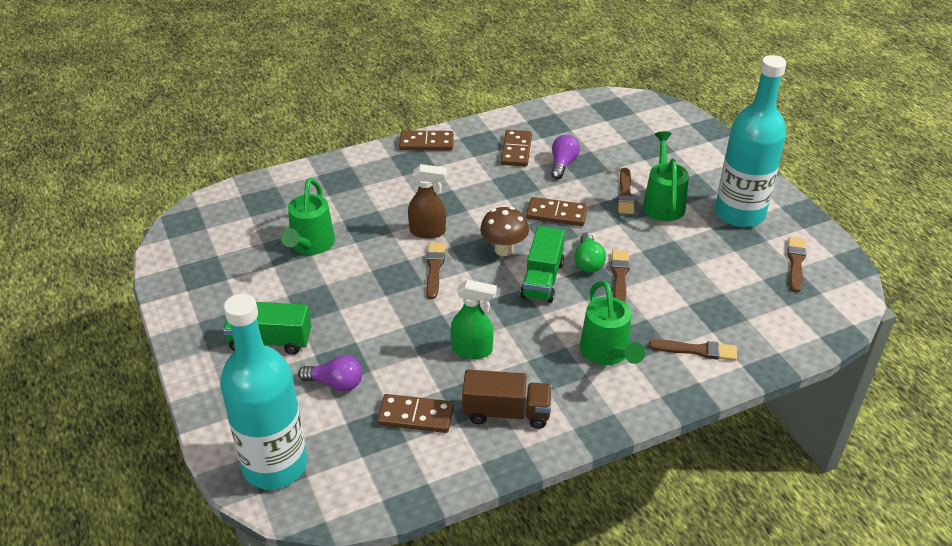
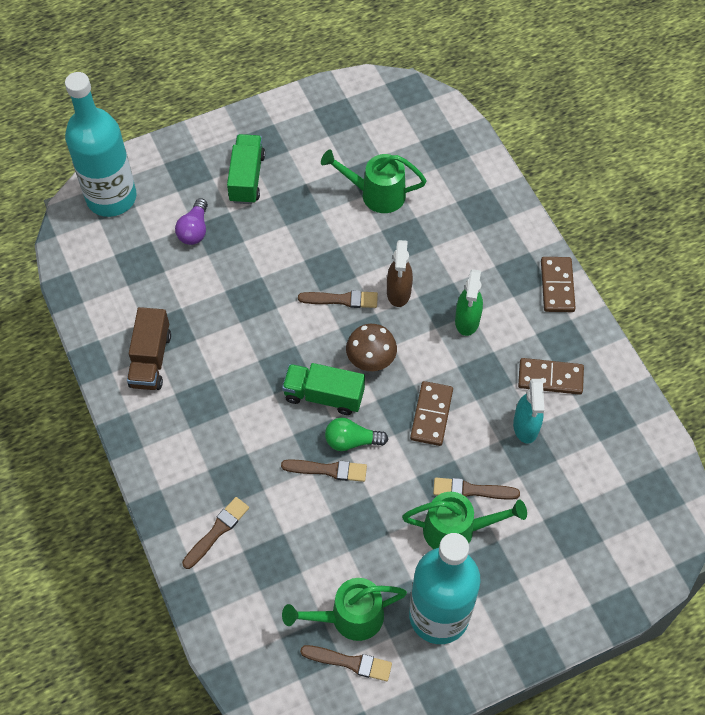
camera: 90 degrees right, 20 degrees up
(416, 416) = (153, 291): brown domino -> none
(472, 350) = (228, 333): green spray bottle -> green spray bottle (467, 321)
(563, 164) = (526, 426): purple light bulb -> turquoise spray bottle
(607, 353) = (218, 448): green watering can -> green watering can (349, 617)
(696, 350) = (217, 531): brown brush -> brown brush turned 150 degrees counterclockwise

